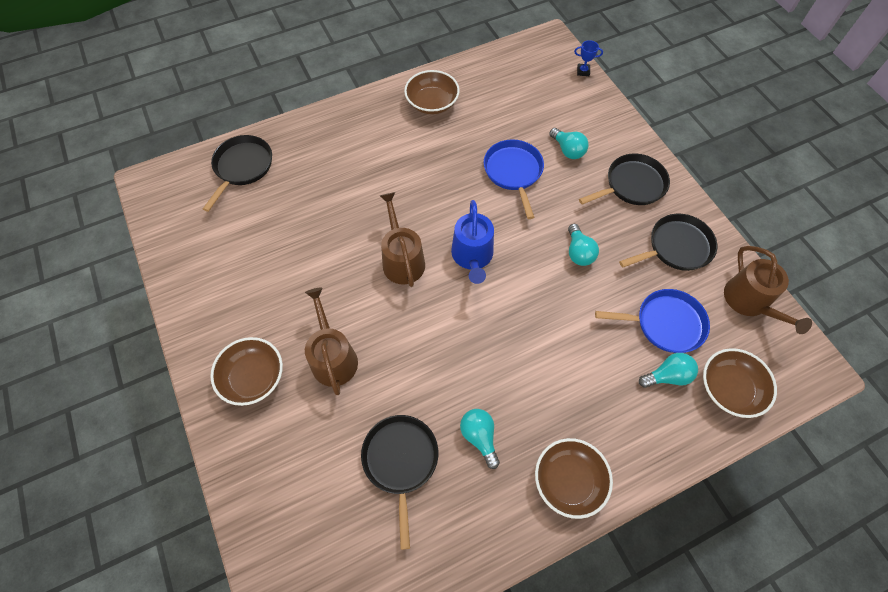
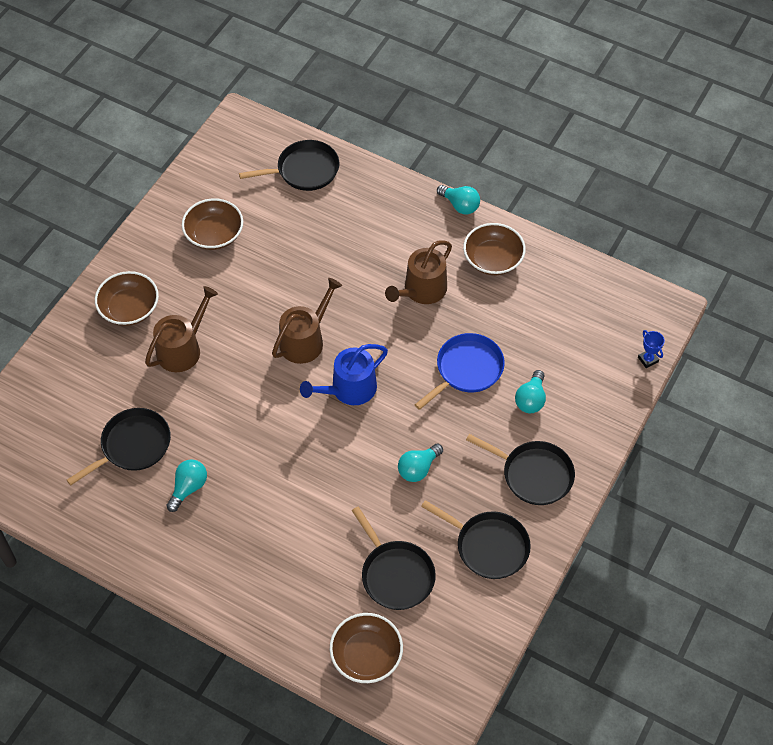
camera: 55 degrees right, 5 degrees down
(568, 480) = (196, 570): brown bowl -> brown bowl (214, 234)
(665, 323) = (395, 575): blue pan -> black pan
(667, 376) = (343, 600): turquoise light bulb -> turquoise light bulb (460, 205)
(749, 301) = (474, 635): brown watering can -> brown watering can (422, 290)

